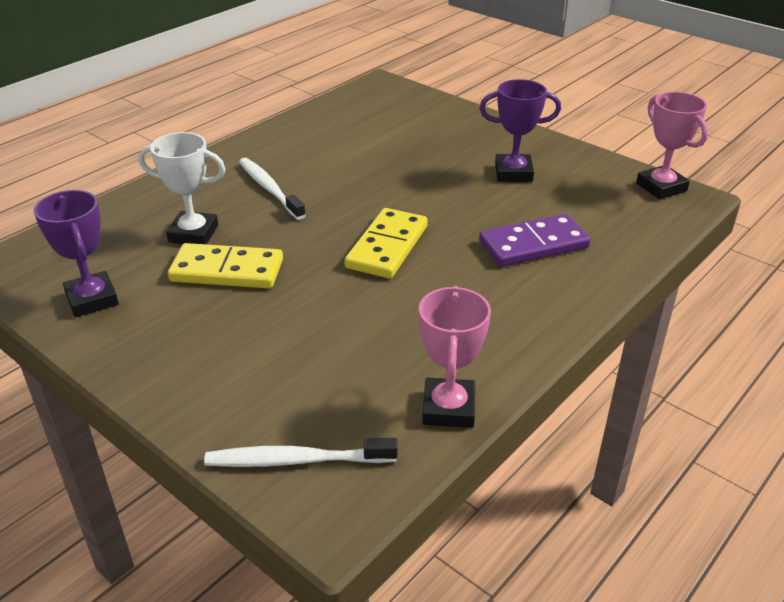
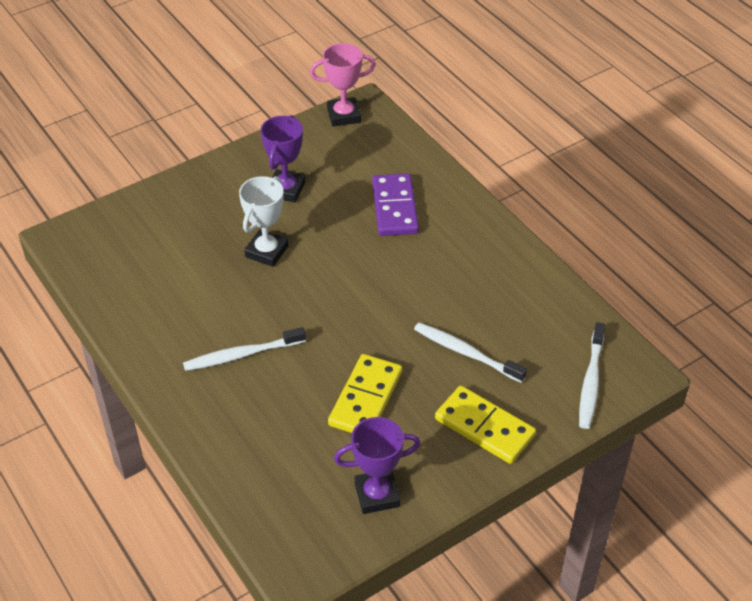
camera: 75 degrees left, 10 degrees up
(193, 234) = (298, 417): white trophy -> white trophy (266, 251)
(316, 334) = (466, 352): none -> white toothbrush
(387, 247) = (367, 291): yellow domino -> yellow domino (484, 427)
(448, 408) = (560, 298): pink trophy -> none

